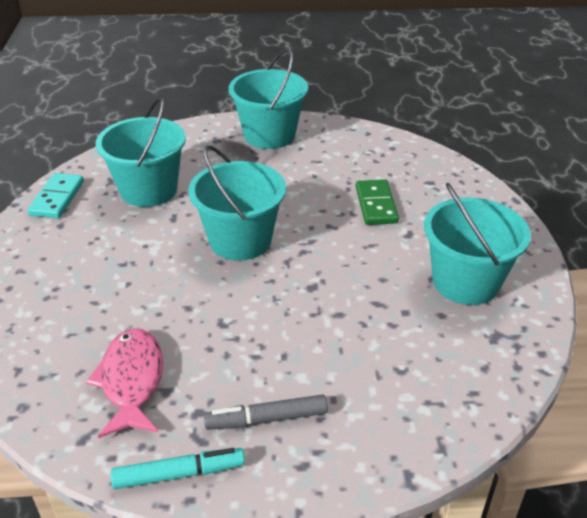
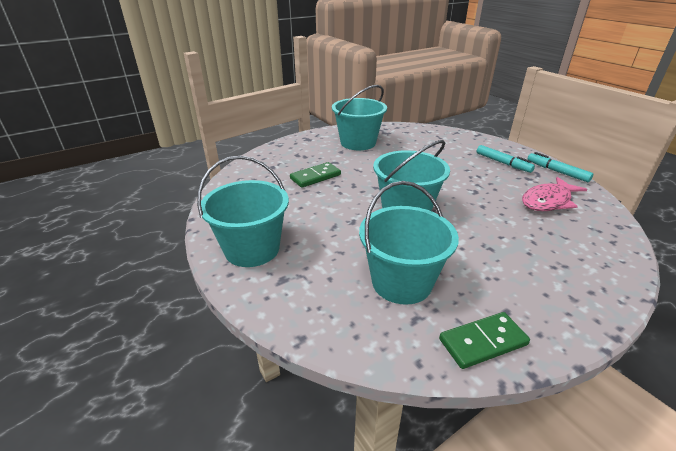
camera: 120 degrees left, 5 degrees down
(57, 198) = (482, 342): turquoise domino -> green domino
(266, 419) = (503, 163): grey marker -> turquoise marker

